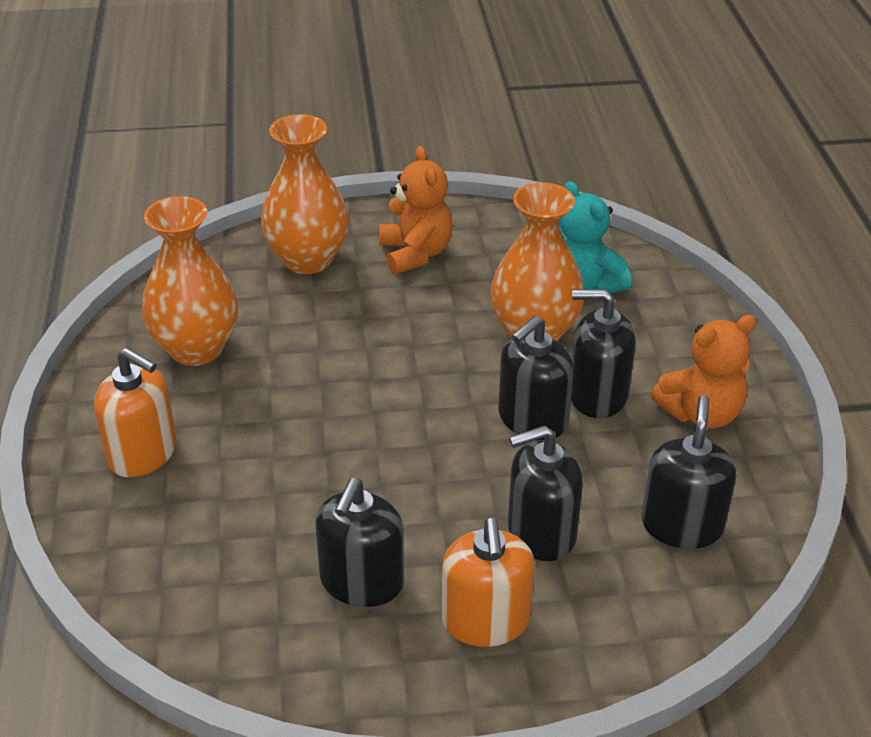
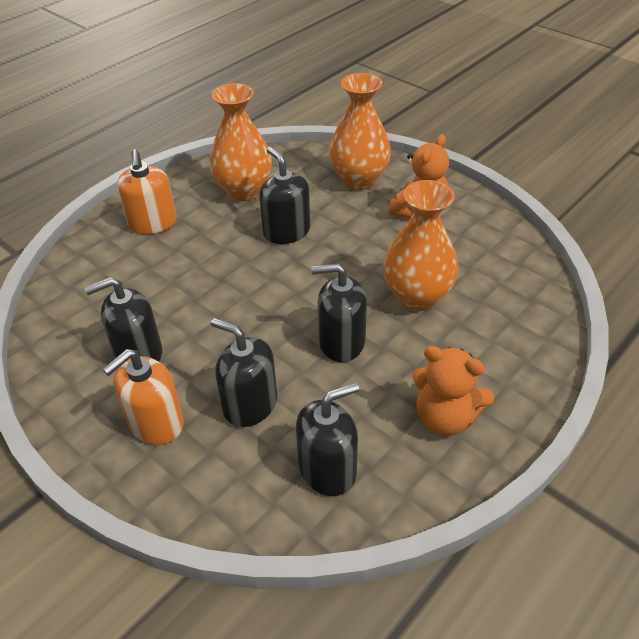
camera: 50 degrees right, 5 degrees up
(584, 284) = (492, 290): turquoise teddy bear -> none
(597, 395) = (398, 357): black soap dispenser -> black soap dispenser (286, 231)

